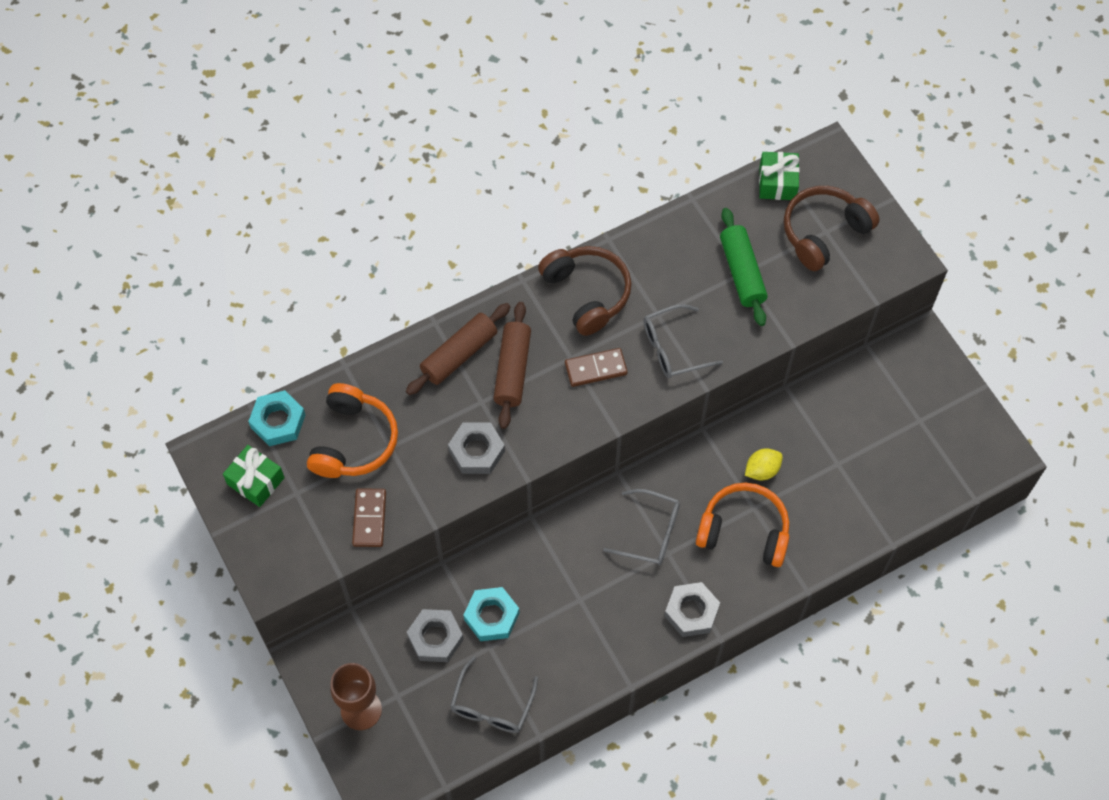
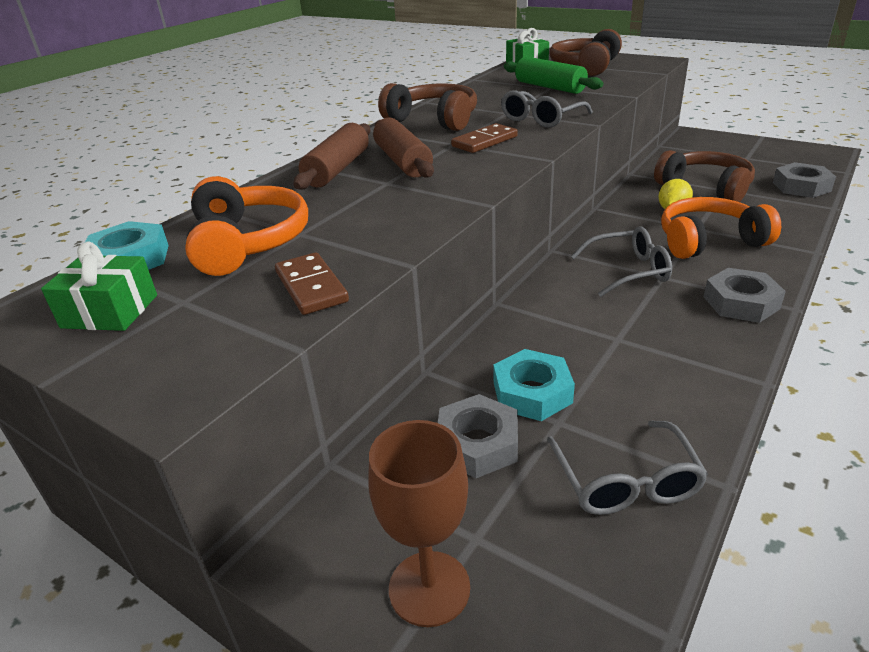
camera: 25 degrees left, 30 degrees down
(476, 451) = (411, 206): grey nut -> grey nut (801, 187)
(824, 451) = (705, 188): none -> brown headphones

